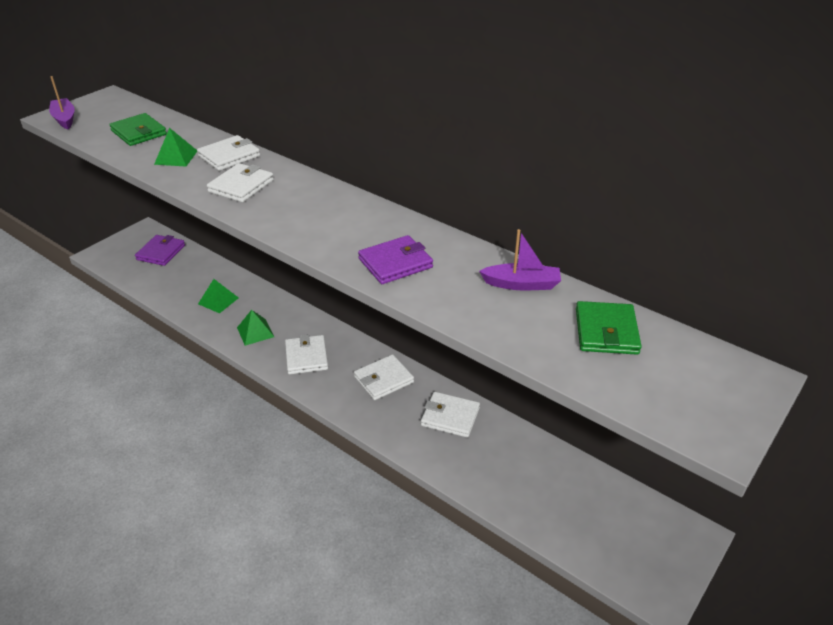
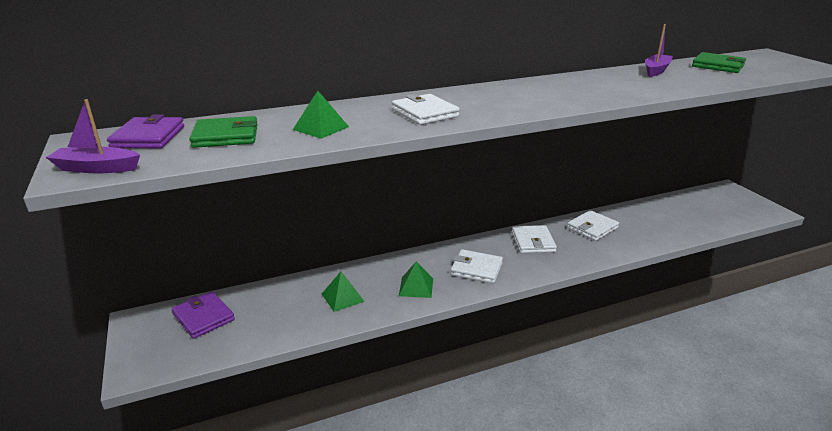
camera: 60 degrees left, 10 degrees down
(229, 156) = (355, 109): white wallet -> none
(395, 263) = (607, 90): purple wallet -> purple wallet (148, 137)

